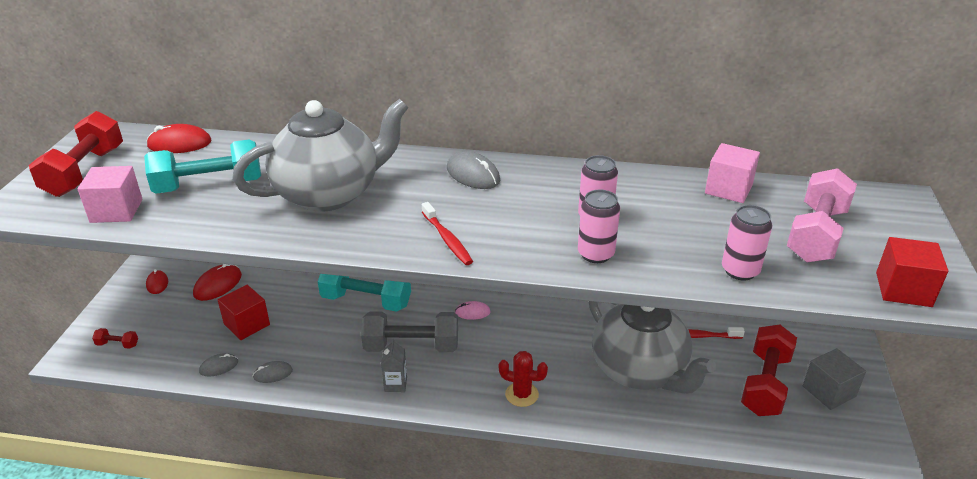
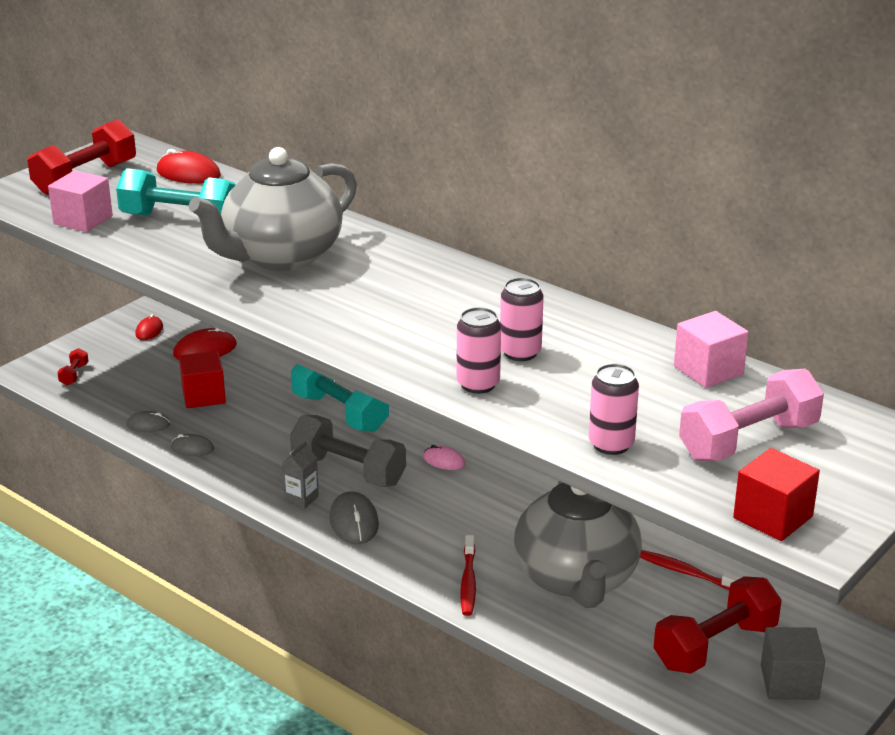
camera: 30 degrees right, 5 degrees down
(117, 344) = (74, 375): red dumbbell -> red dumbbell turned 60 degrees clockwise
(330, 194) = (281, 257): grey teapot -> grey teapot turned 135 degrees clockwise
(447, 239) = (347, 328): red toothbrush -> red toothbrush (468, 581)
(473, 174) = (441, 278): grey mouse -> grey mouse (354, 522)
(521, 394) = (422, 554): red cactus -> none

